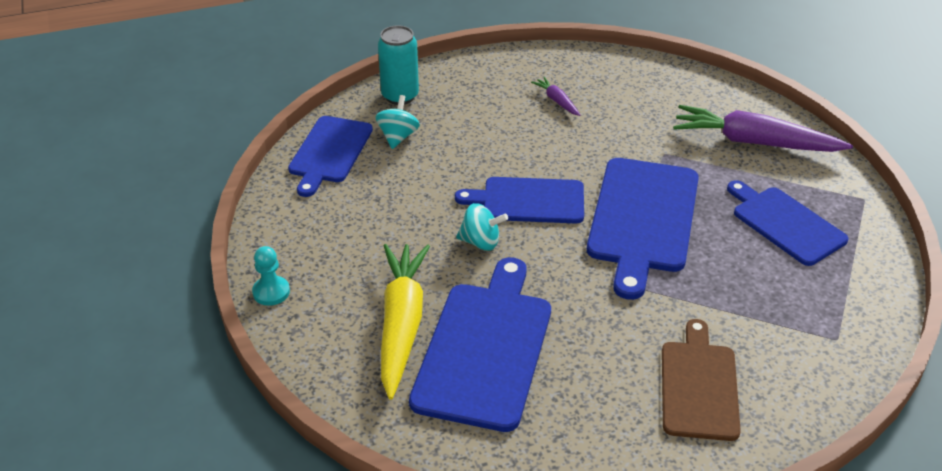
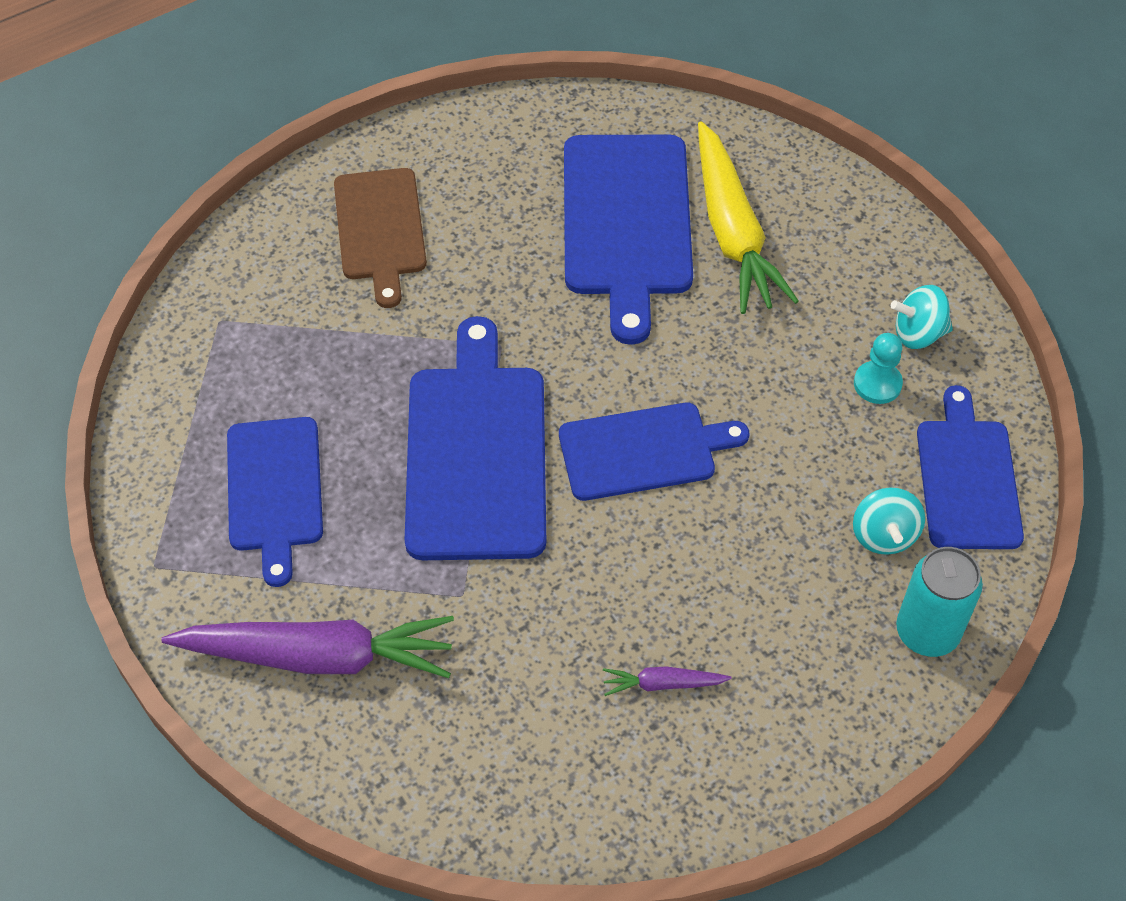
camera: 165 degrees right, 15 degrees up
(271, 292) = (904, 240): turquoise pawn -> turquoise pawn (877, 384)
(480, 242) = (684, 366): turquoise spinning top -> turquoise spinning top (918, 333)
(556, 101) = (662, 684): purple carrot -> purple carrot turned 135 degrees clockwise
(785, 223) = (274, 490): blue cutting board -> blue cutting board turned 45 degrees clockwise

